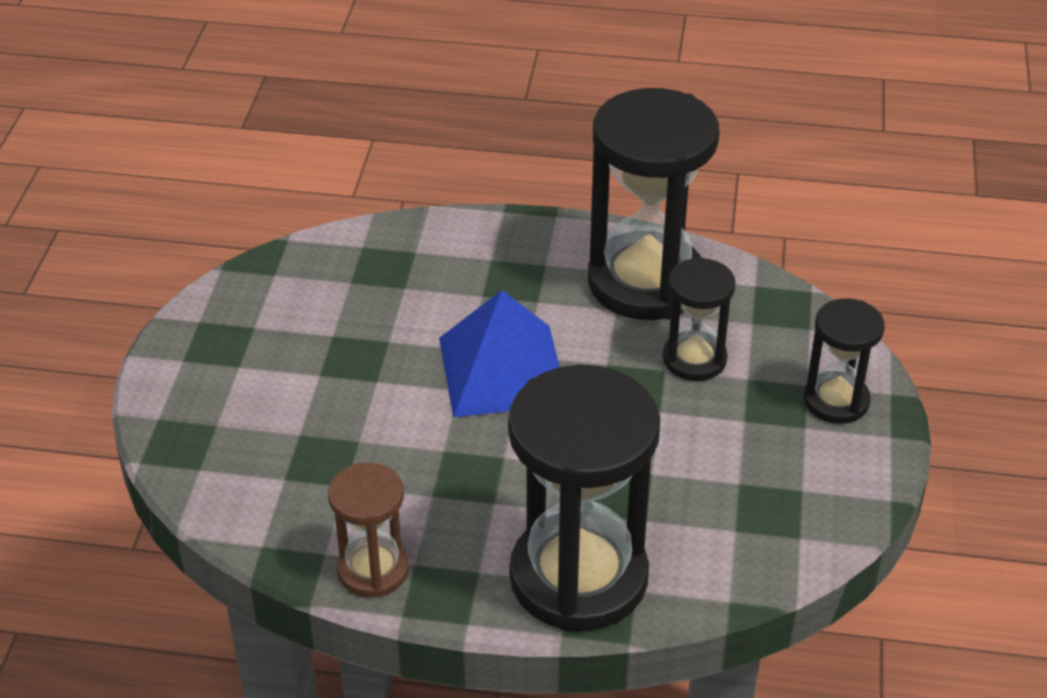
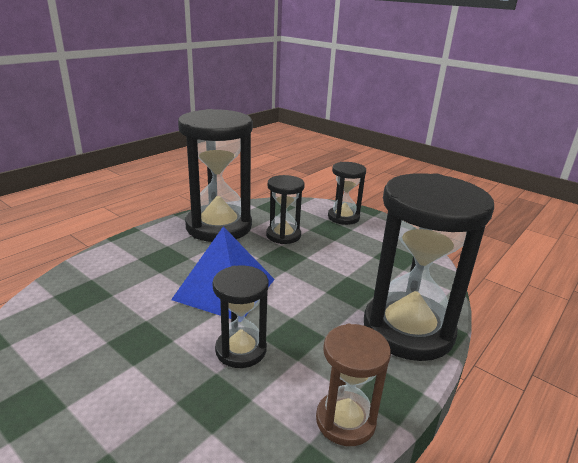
camera: 60 degrees left, 15 degrees down
(407, 441) = (241, 350): none -> black hourglass

